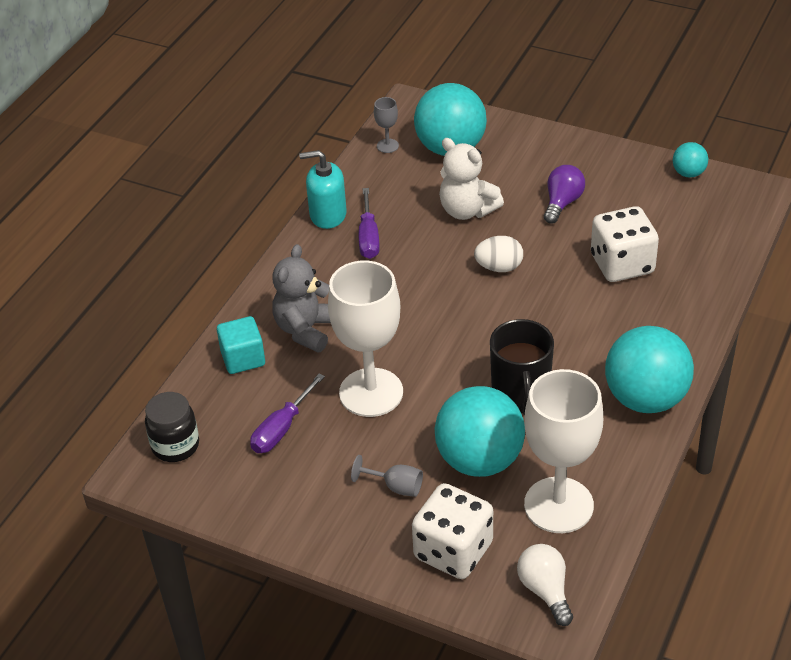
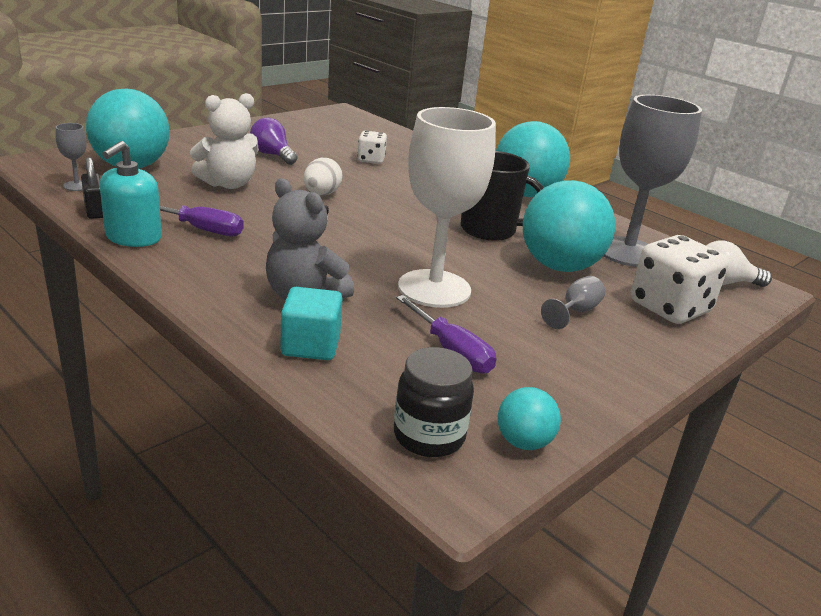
camera: 75 degrees left, 15 degrees down
(354, 176) = (95, 210): none -> black padlock
(558, 505) = (627, 252): white goblet -> grey goblet
(622, 264) = (371, 160): white dice -> white dice, size x0.56
(688, 173) = (297, 118): turquoise ball -> turquoise ball (523, 442)

